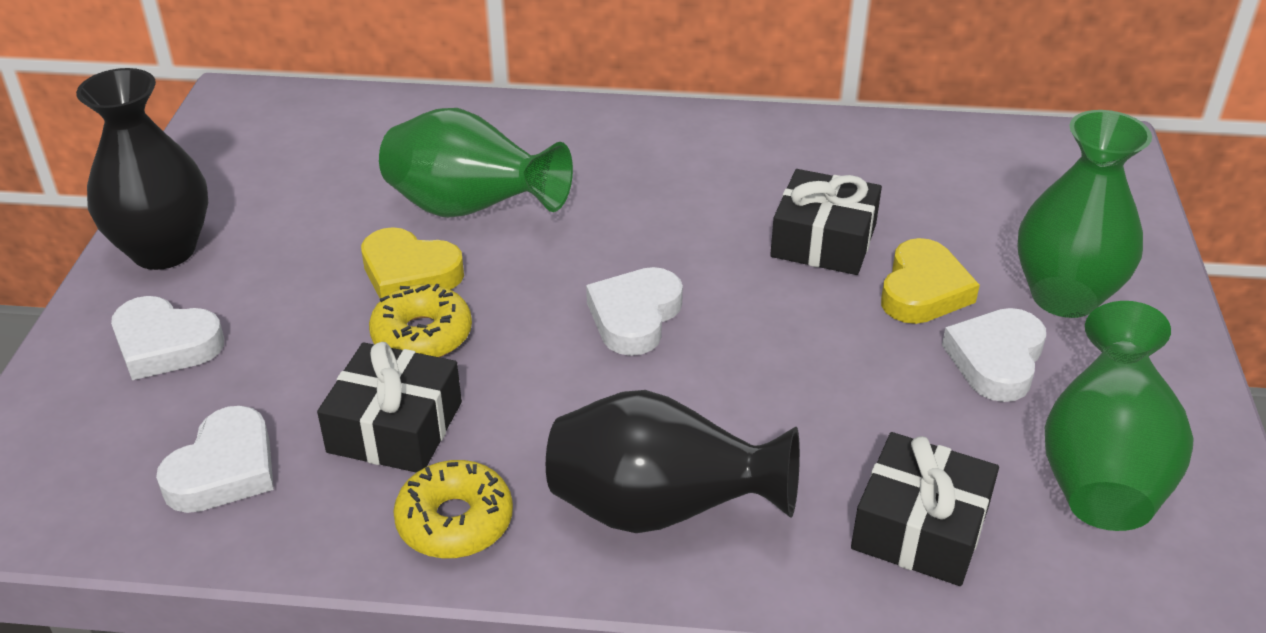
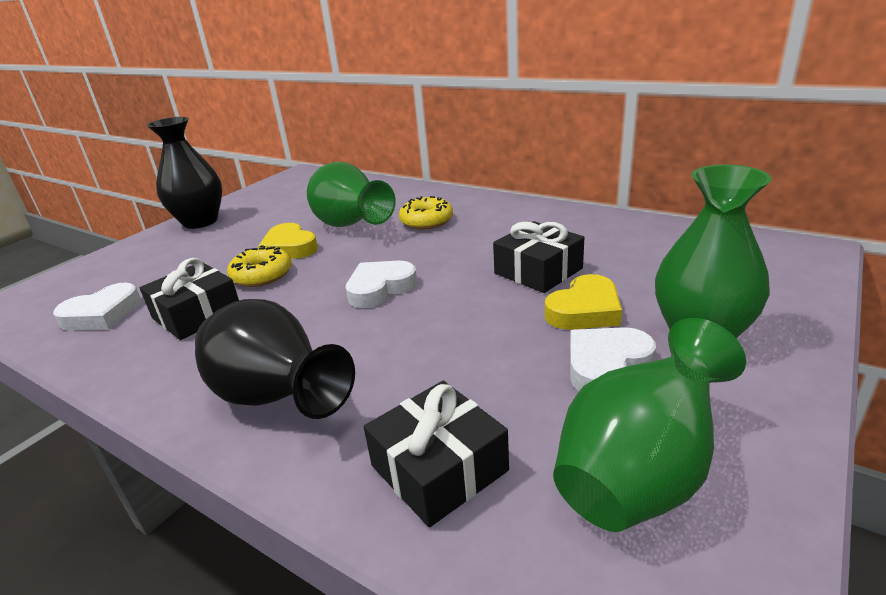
camera: 30 degrees right, 10 degrees down
(165, 345) = (152, 257): white heart -> none
(455, 521) = (164, 369): yellow donut -> yellow donut (426, 221)

